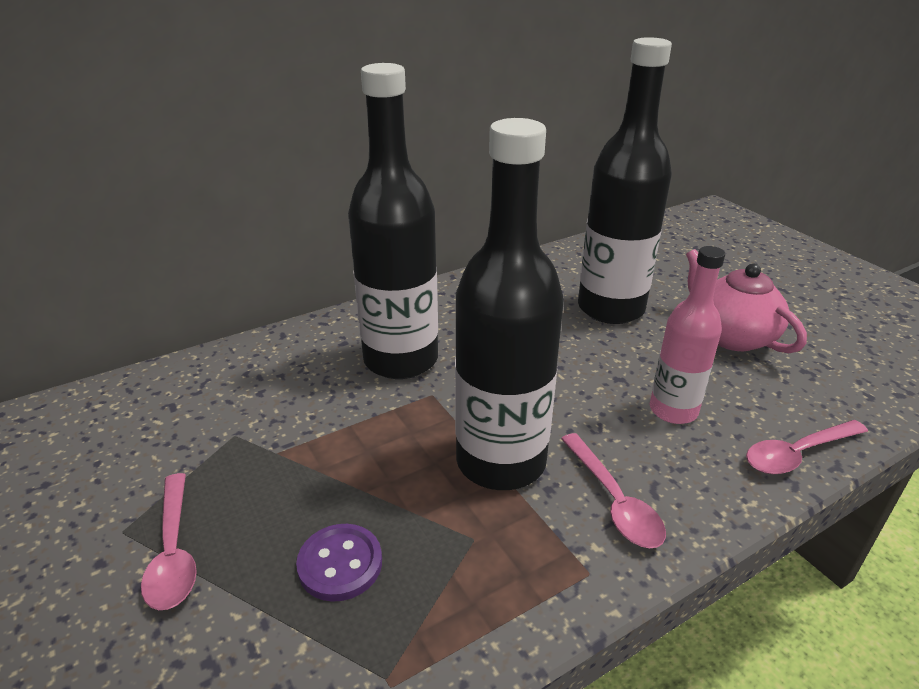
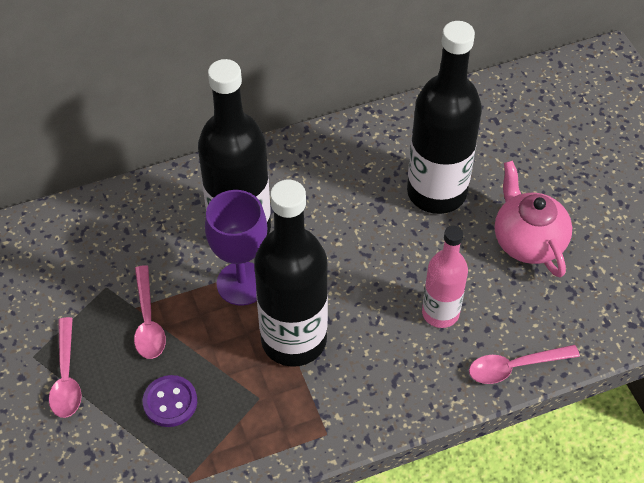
camera: 10 degrees right, 20 degrees up
(415, 410) = (242, 283): none -> purple goblet
(614, 501) = (363, 384): pink spoon -> pink spoon (148, 321)

